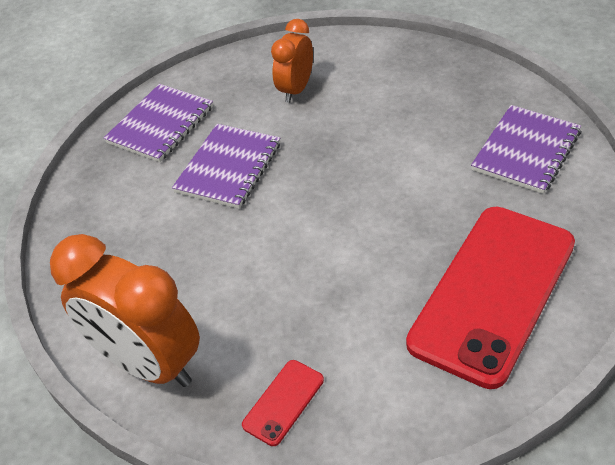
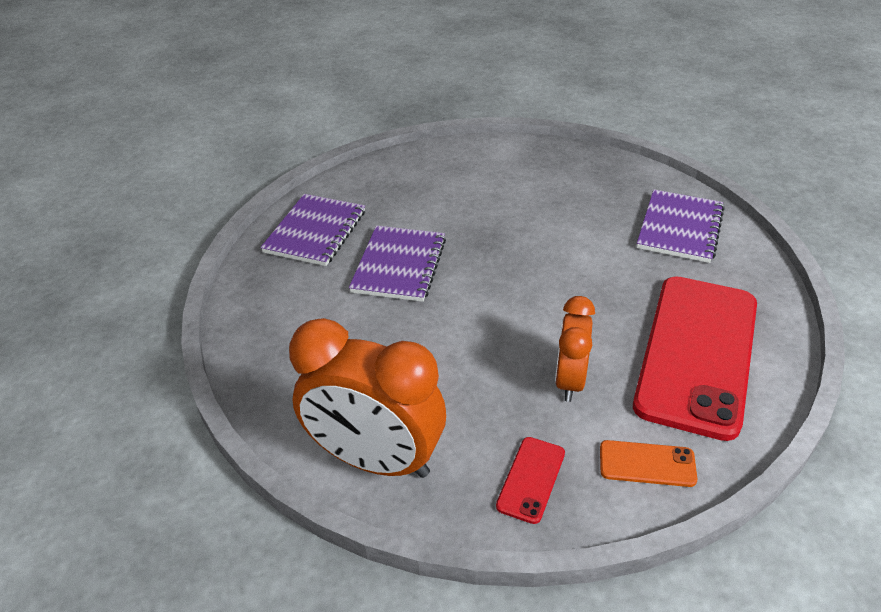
camera: 15 degrees left, 5 degrees down
(296, 90) = (443, 191): orange clock -> orange clock (569, 380)
(400, 402) = (647, 464): none -> orange phone

